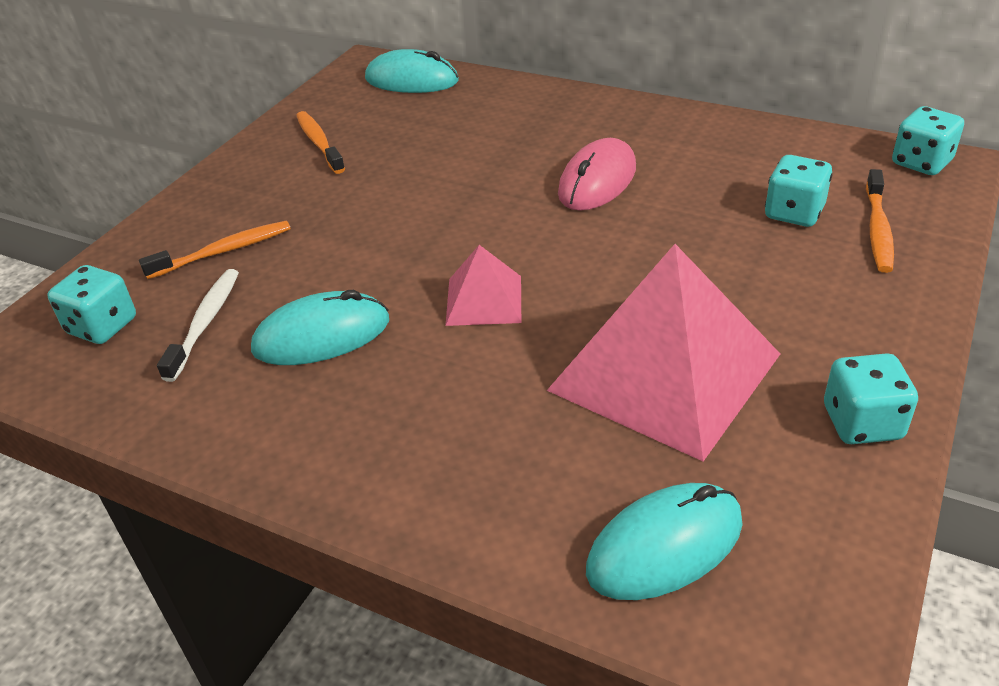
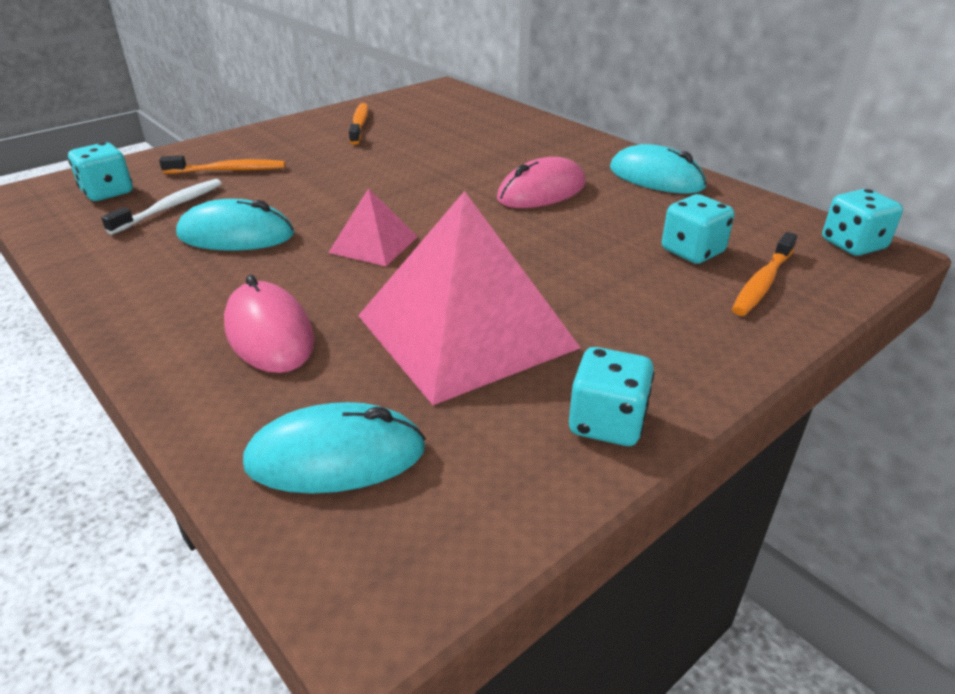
camera: 20 degrees right, 5 degrees down
(411, 80) = (463, 103): turquoise mouse -> turquoise mouse (656, 178)
(477, 442) = (269, 333): none -> pink mouse

